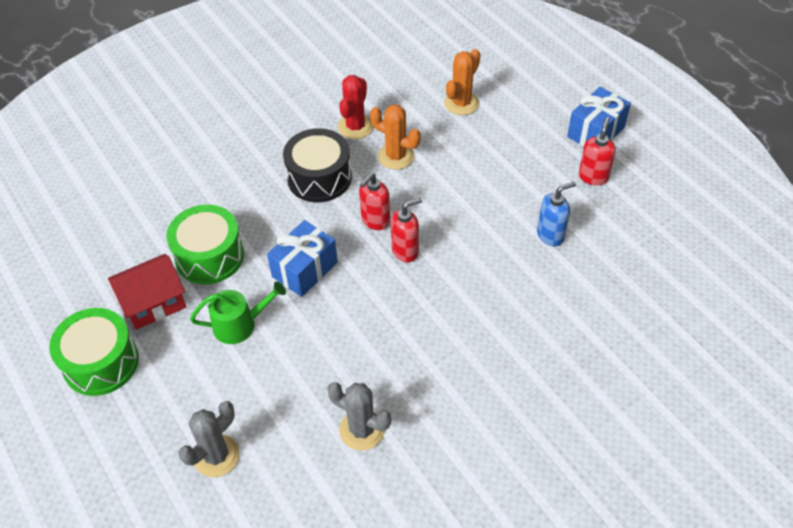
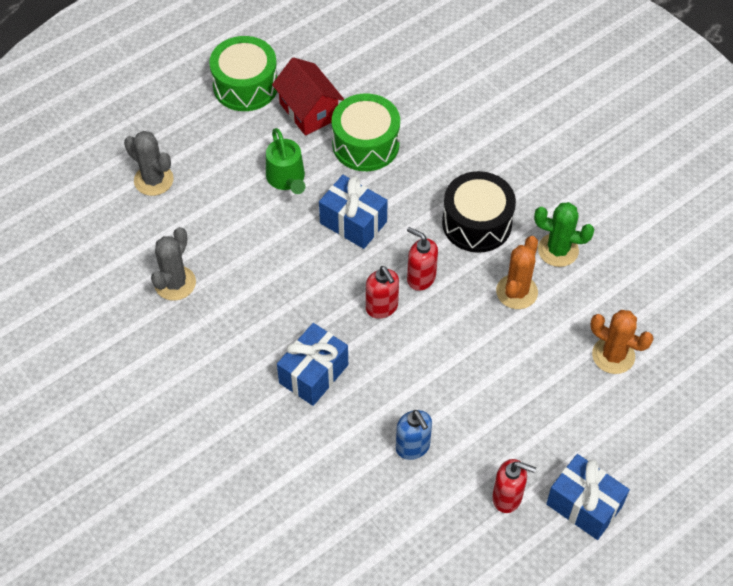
camera: 85 degrees right, 5 degrees up
(355, 127) = (558, 250): red cactus -> green cactus
(476, 306) = (313, 374): none -> blue gift

